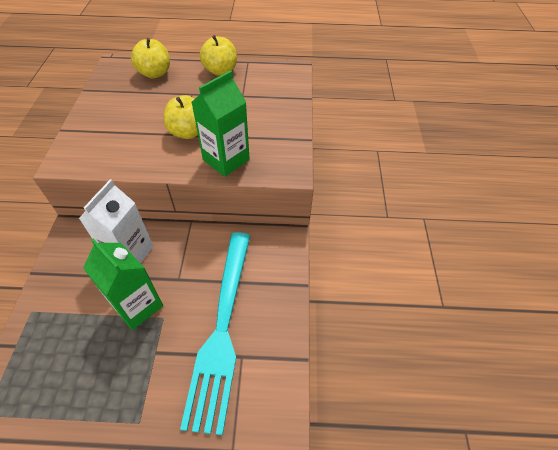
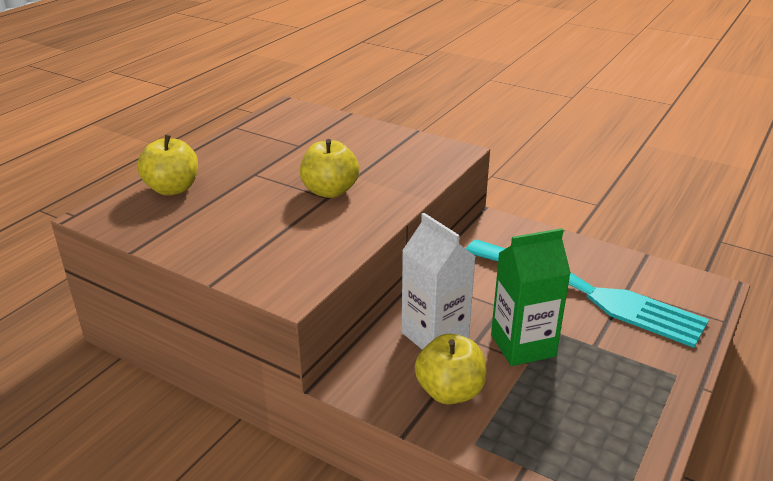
camera: 60 degrees left, 20 degrees down
(220, 71) = (231, 146): yellow apple -> yellow apple (450, 391)
(226, 160) = (404, 180): green carton -> none

